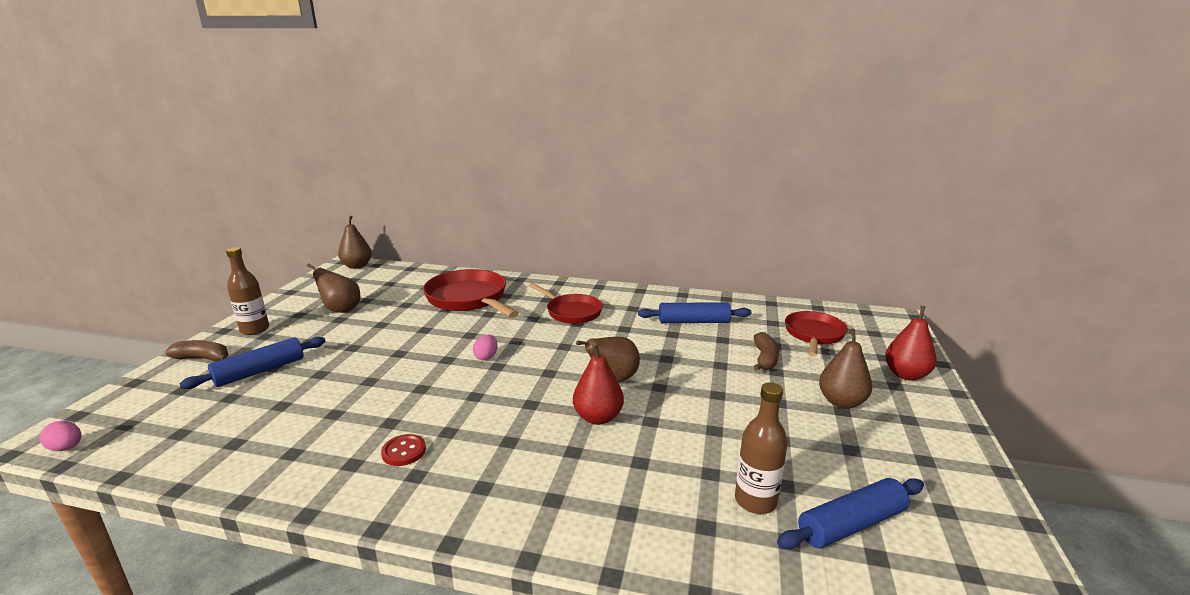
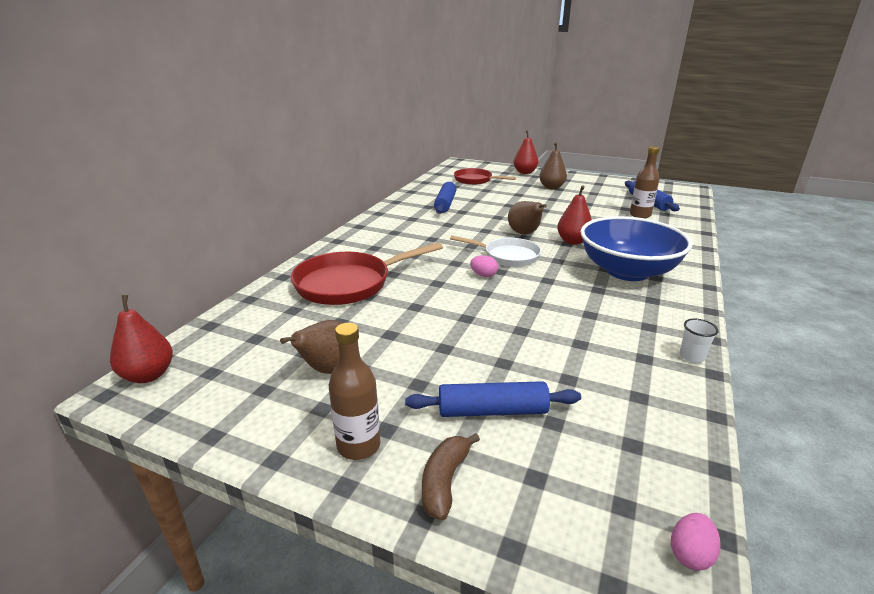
camera: 80 degrees left, 5 degrees up
(260, 371) = (492, 411): blue rolling pin -> blue rolling pin turned 60 degrees counterclockwise
(279, 489) = (692, 356): none -> white cup
(357, 266) = (148, 375): brown pear -> red pear
(404, 451) = (627, 306): red button -> none
(501, 460) = (627, 271): none -> blue bowl
(538, 369) = (508, 256): none -> white pan
(571, 312) = (408, 239): red pan -> none
(765, 359) = (503, 194): brown banana -> none

